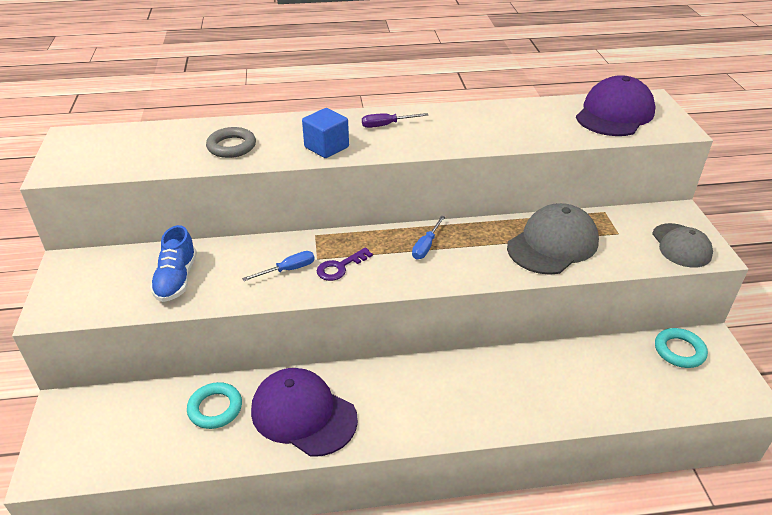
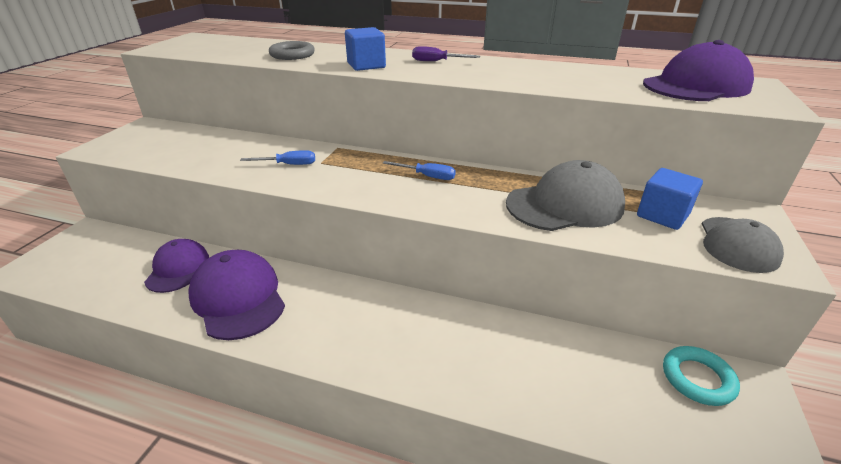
camera: 25 degrees right, 5 degrees down
(176, 279) = (200, 151): blue shoe -> none
(215, 408) = (178, 268): turquoise ring -> purple cap
(340, 267) = (333, 173): purple key -> none
(426, 246) = (427, 176): blue screwdriver -> blue screwdriver turned 120 degrees counterclockwise
(623, 233) = (662, 215): none -> blue cube

